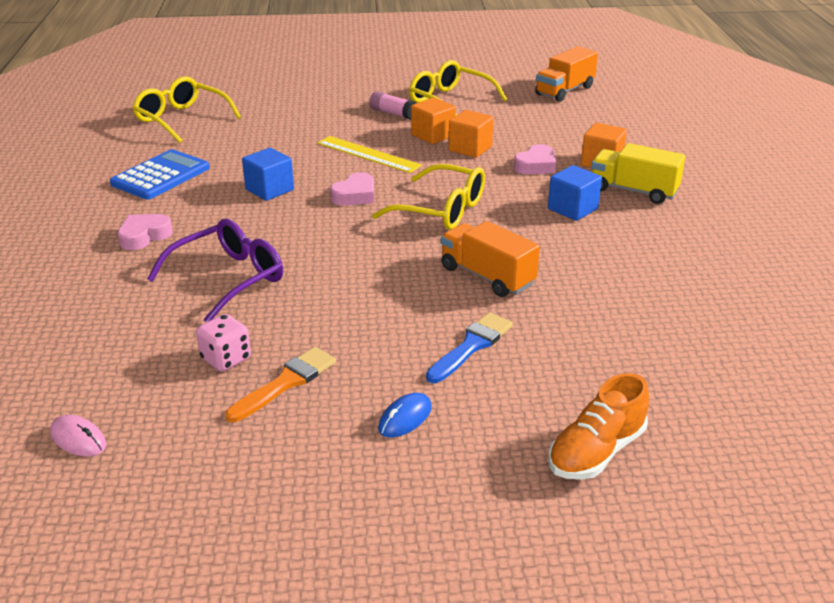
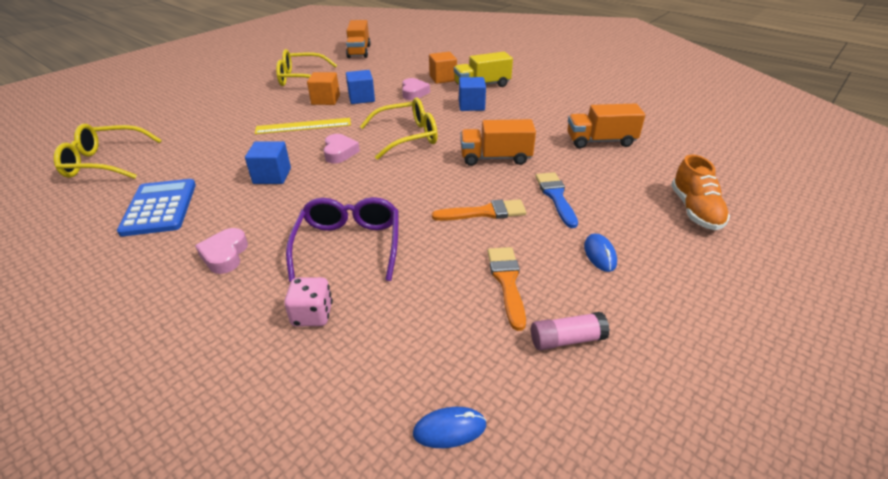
camera: 45 degrees left, 5 degrees up
(78, 439) = (449, 429): pink mouse -> blue mouse
(226, 359) = (444, 294): pink dice -> pink dice (312, 315)
(377, 319) = (484, 212): none -> orange brush
(393, 113) = (276, 97): pink glue stick -> pink glue stick (567, 339)
(470, 148) = (361, 98): orange cube -> blue cube
(646, 323) = (600, 141): none -> orange truck

